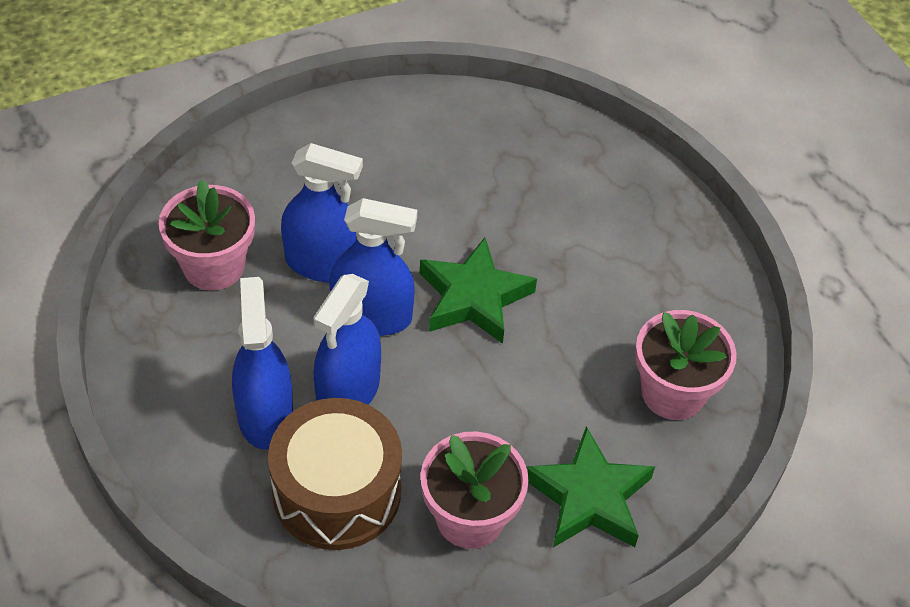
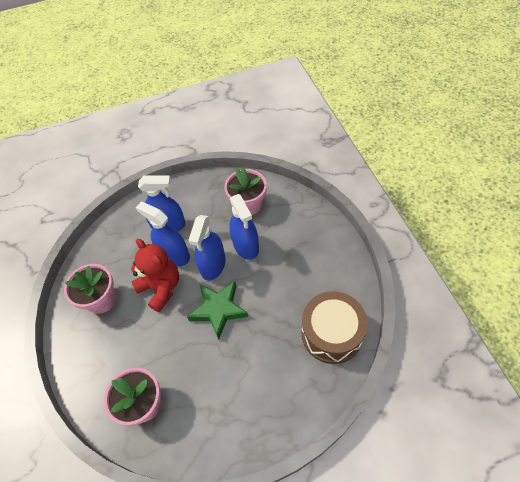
camera: 105 degrees right, 5 degrees up
(323, 263) = (246, 245): blue spray bottle -> blue spray bottle turned 45 degrees counterclockwise
(337, 492) = (127, 250): brown drum -> brown drum (331, 333)
(432, 404) = (161, 288): none -> red teddy bear
(589, 497) = (97, 351): green star -> none

